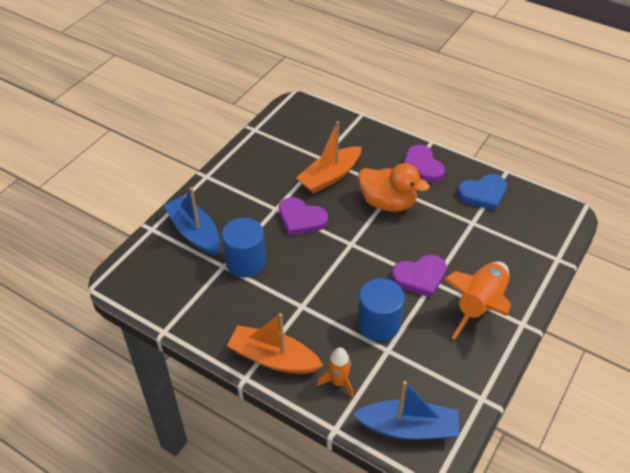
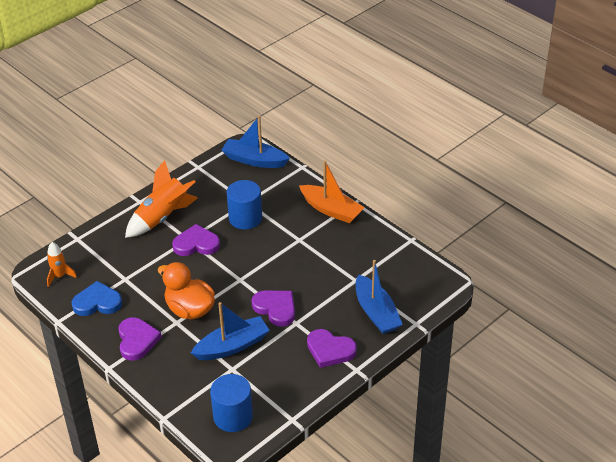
camera: 165 degrees left, 5 degrees down
(235, 188) = (330, 350): none -> purple heart
(245, 262) = (335, 280): blue cylinder -> blue cylinder (233, 416)
(330, 176) = (232, 346): orange boat -> blue boat
(338, 382) = (290, 189): orange rocket -> orange rocket (60, 276)

